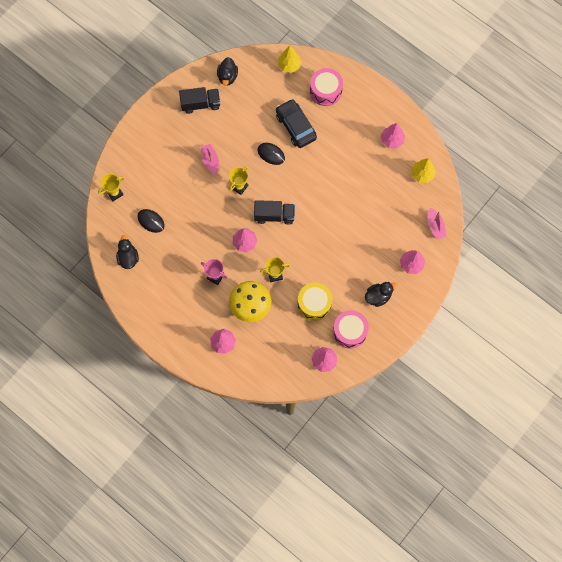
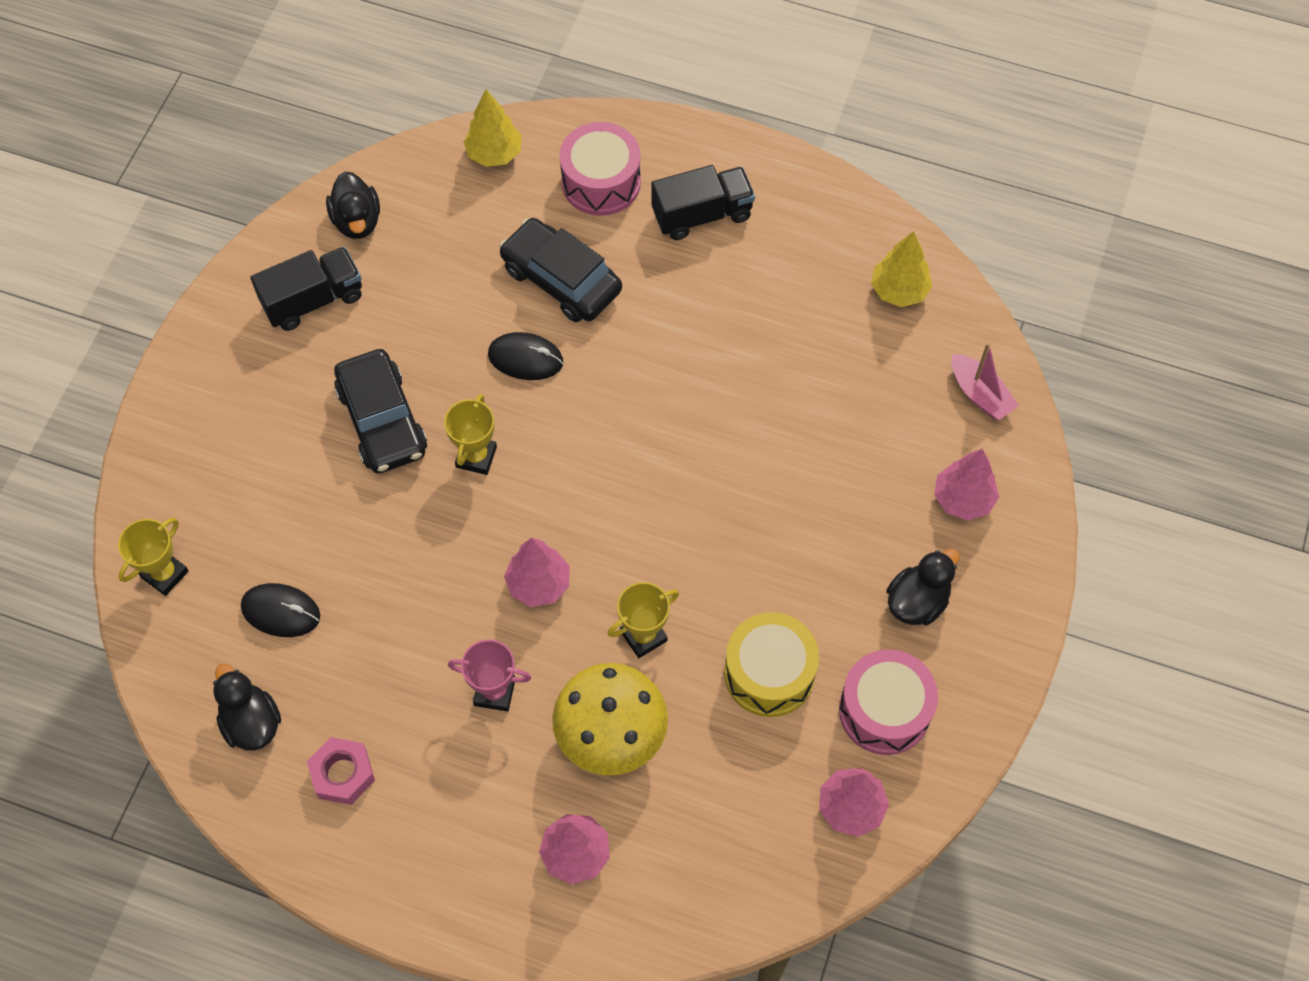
camera: 20 degrees left, 10 degrees down
(153, 287) = (342, 774): none -> pink nut
(210, 161) = (382, 420): pink boat -> black car
(274, 215) = (588, 496): black truck -> black truck (702, 214)
(392, 140) = (797, 239): pink tree -> none

